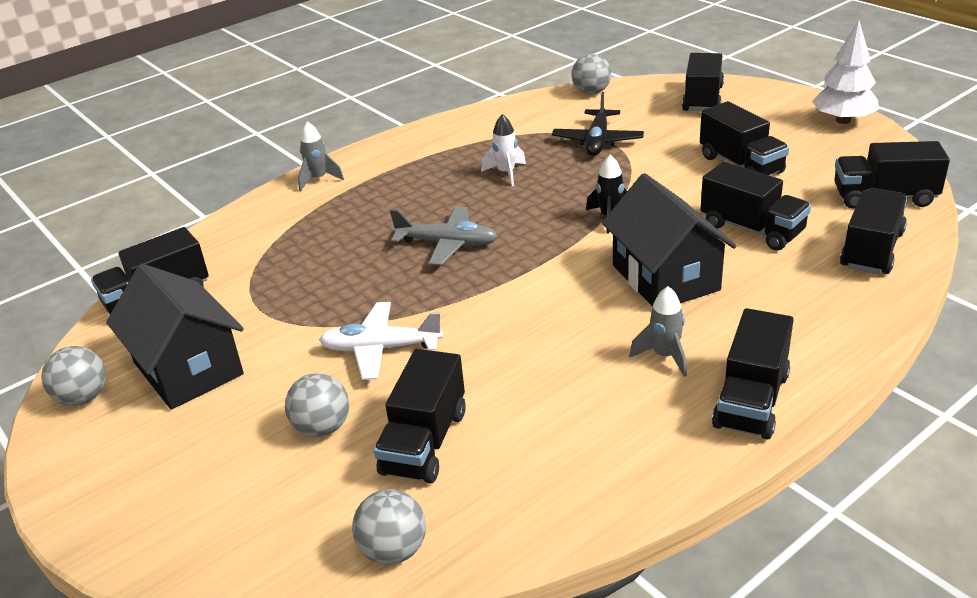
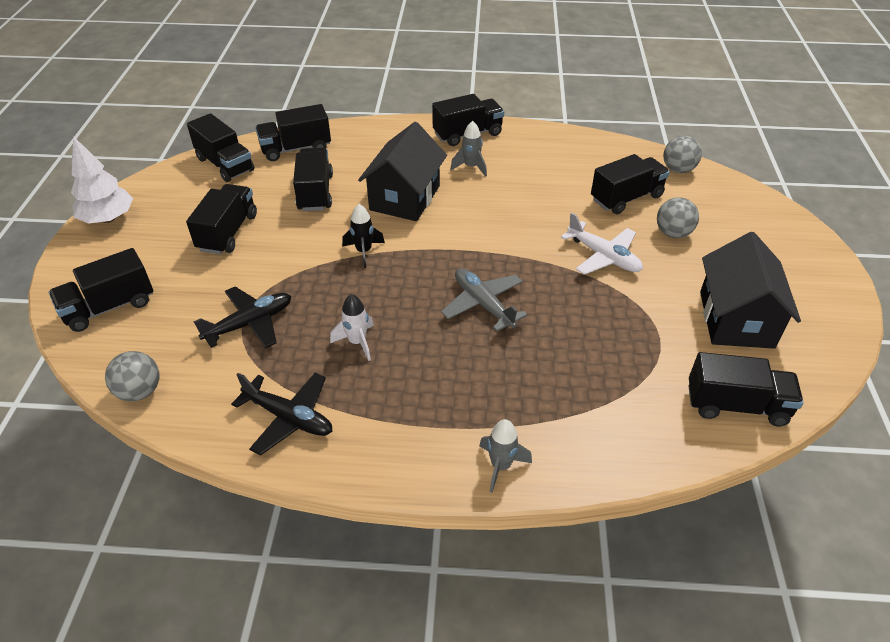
camera: 140 degrees left, 10 degrees up
(83, 397) = (820, 342): grey ball -> none
(484, 129) = (289, 418): none -> black plane

